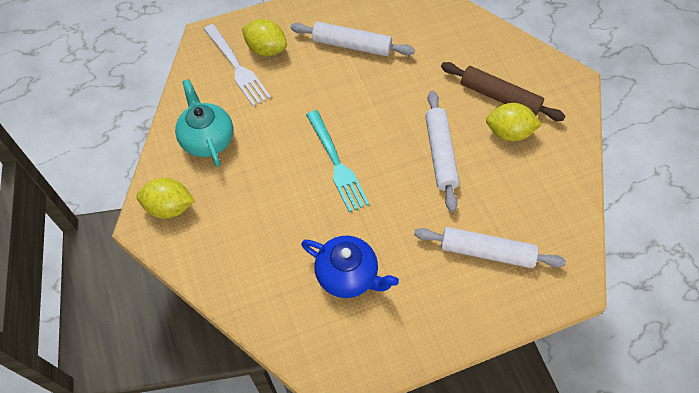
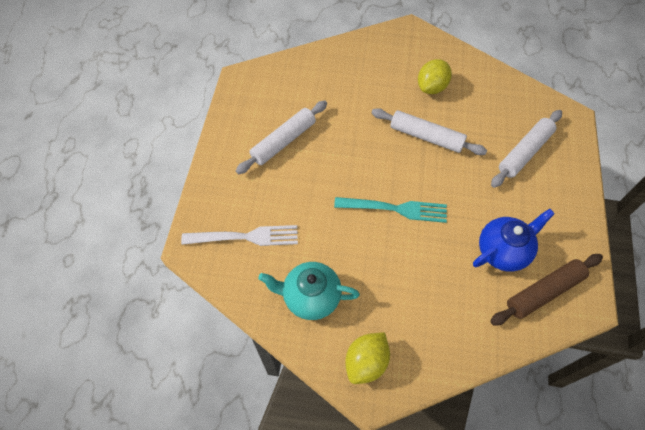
camera: 60 degrees left, 0 degrees up
(266, 49) = (242, 205): yellow lemon -> none
(499, 97) = (397, 76): brown rolling pin -> brown rolling pin (544, 292)

